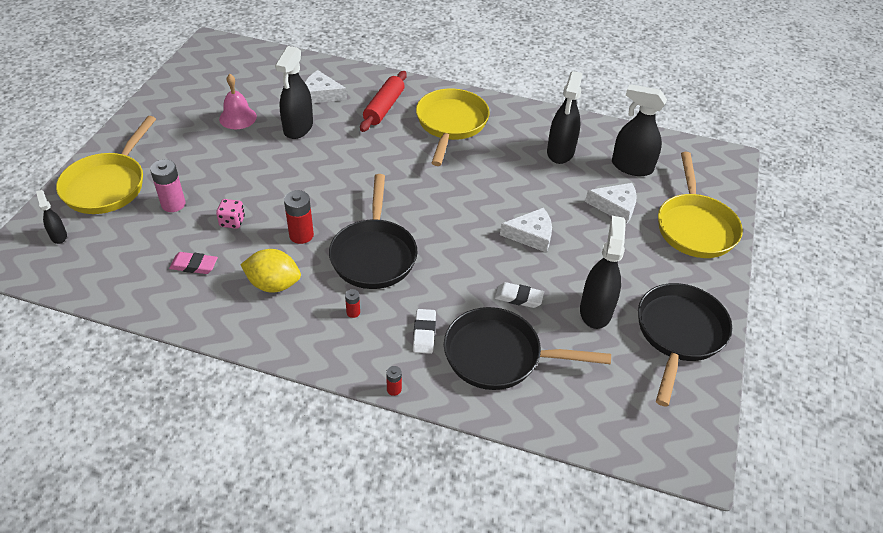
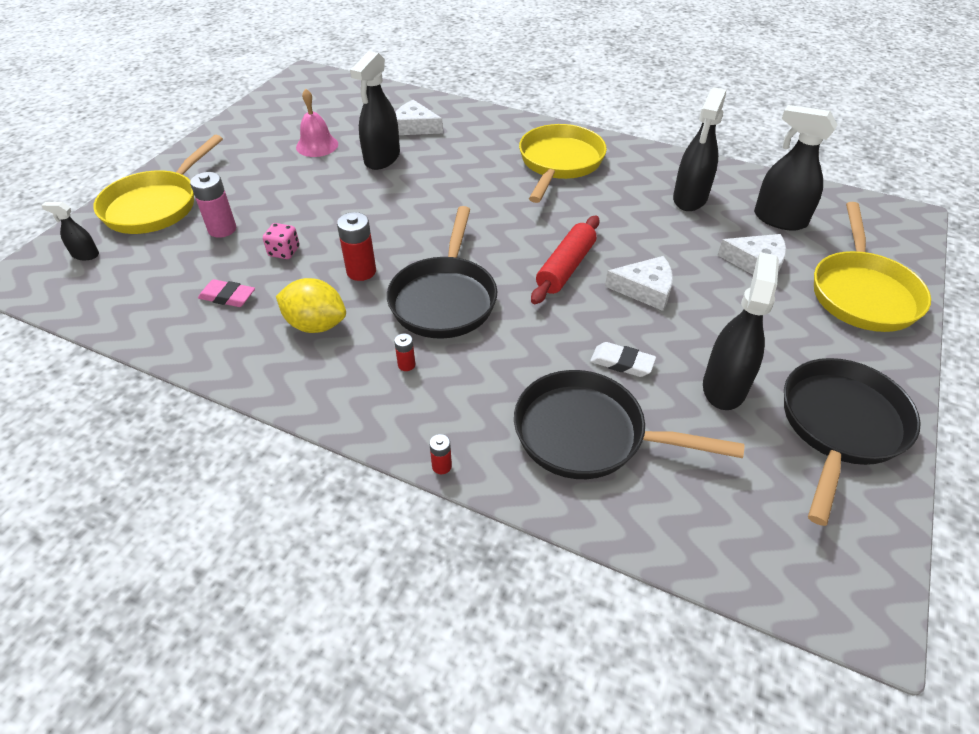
camera: 10 degrees right, 0 degrees up
(58, 236) = (85, 255): black spray bottle -> black spray bottle turned 60 degrees counterclockwise
(384, 108) = (484, 143): red rolling pin -> red rolling pin (566, 268)
(424, 333) = (492, 397): white eraser -> none

